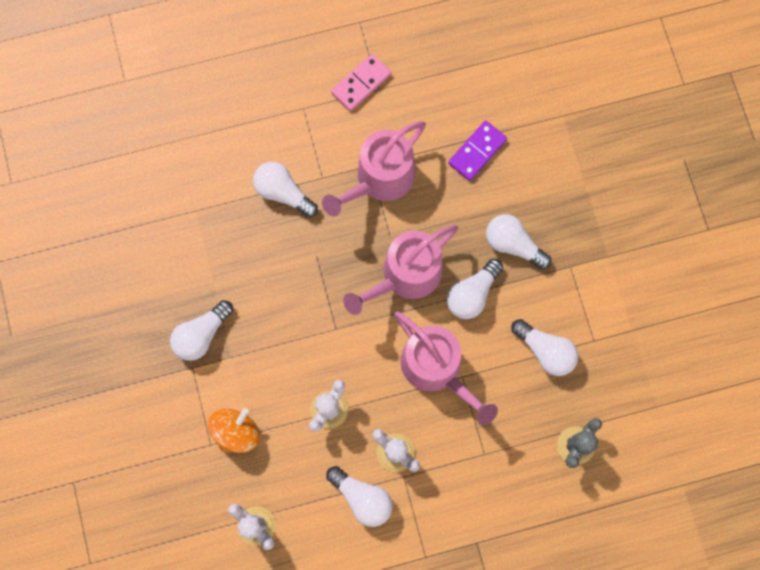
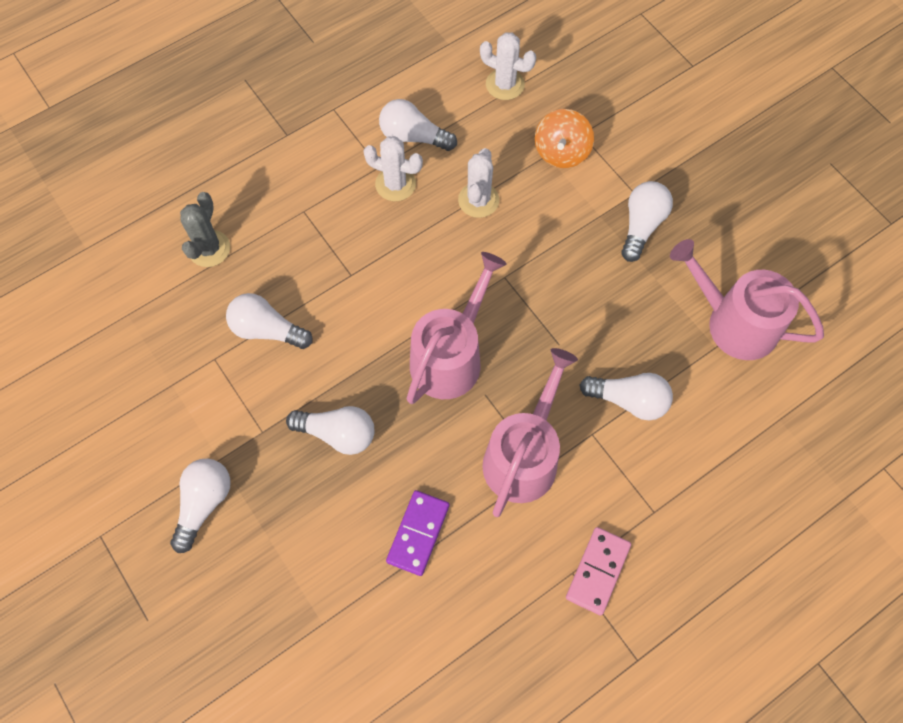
camera: 160 degrees right, 10 degrees down
(436, 368) = (381, 274): pink watering can -> pink watering can (734, 323)
(472, 294) = (368, 362): white light bulb -> white light bulb (204, 503)

